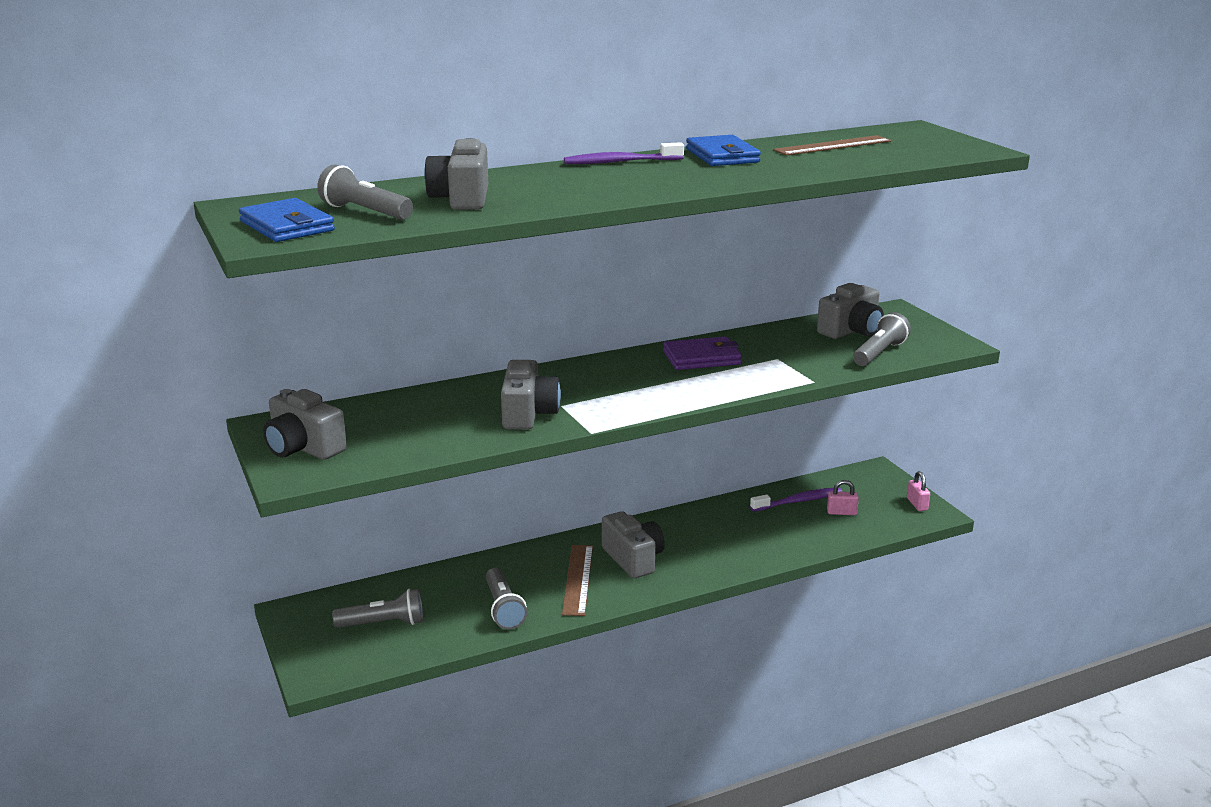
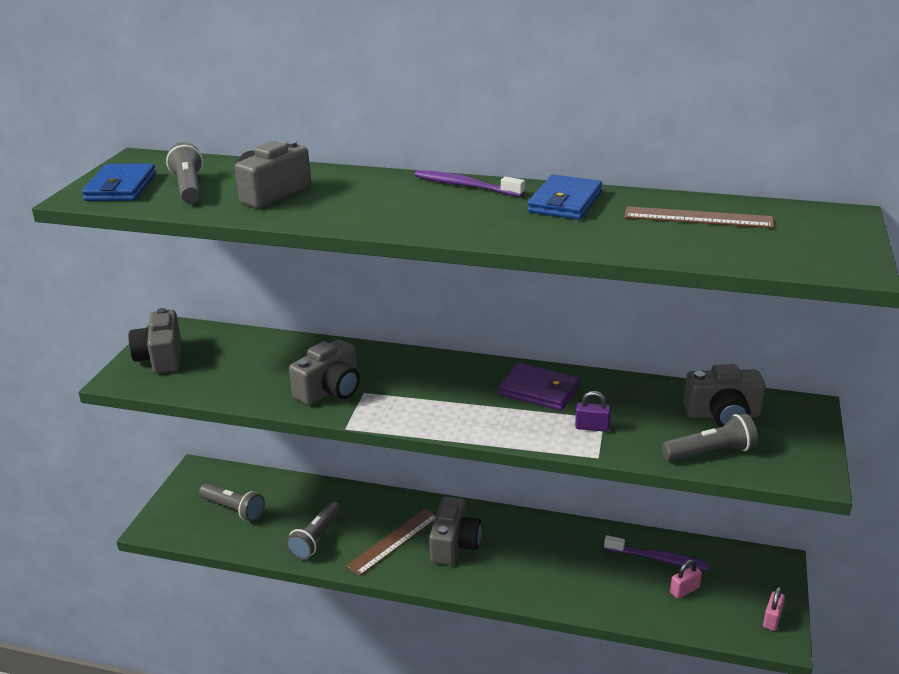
camera: 40 degrees right, 5 degrees up
(779, 366) = (592, 427): none -> purple padlock
(841, 512) = (684, 590): pink padlock -> pink padlock turned 75 degrees counterclockwise

